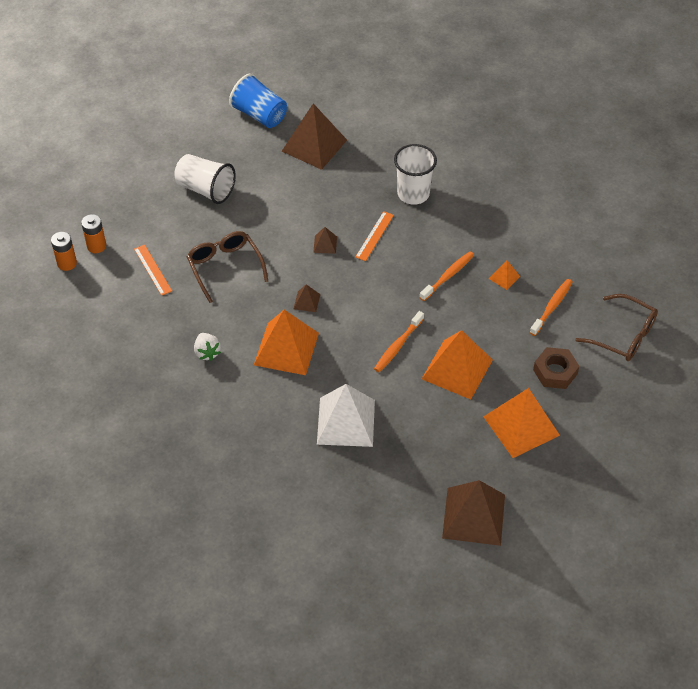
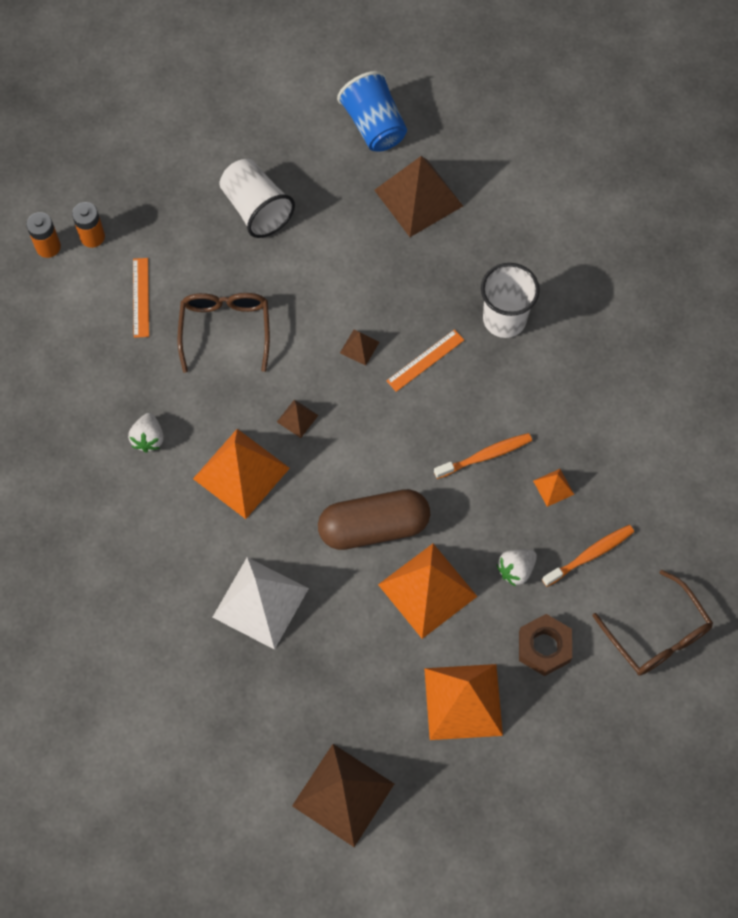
camera: 25 degrees right, 15 degrees up
(398, 346) = (374, 527): orange toothbrush -> brown capsule
(509, 334) = (516, 570): none -> white strawberry

